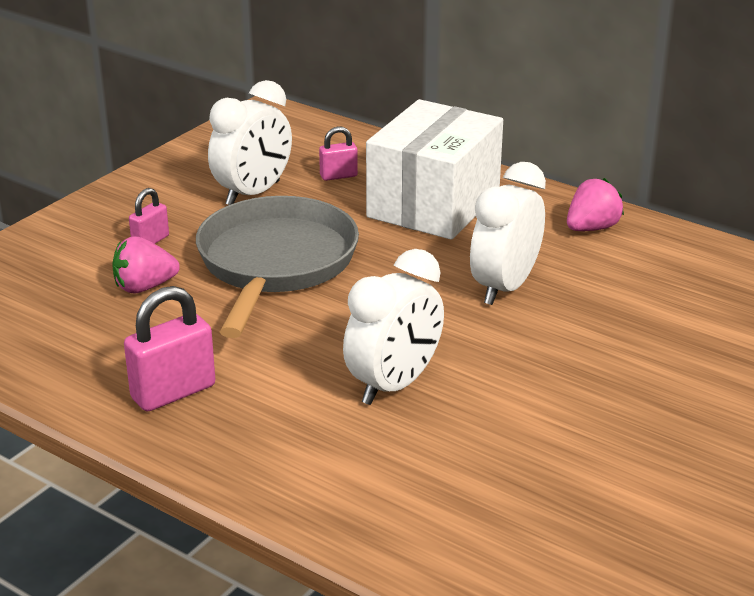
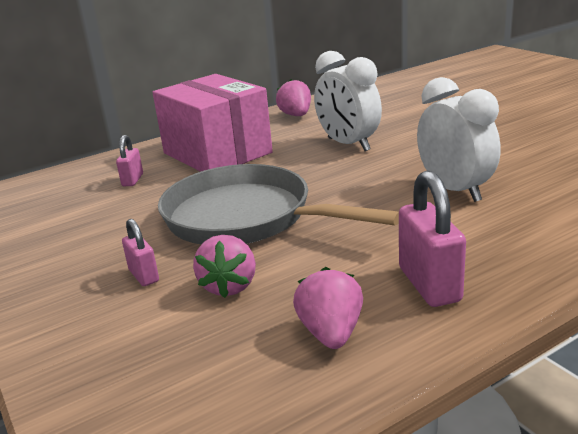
camera: 65 degrees left, 5 degrees down
(85, 352) = (331, 333): none -> pink strawberry
(253, 193) = (116, 217): white clock -> none
(433, 205) = (217, 153): white box -> pink box

